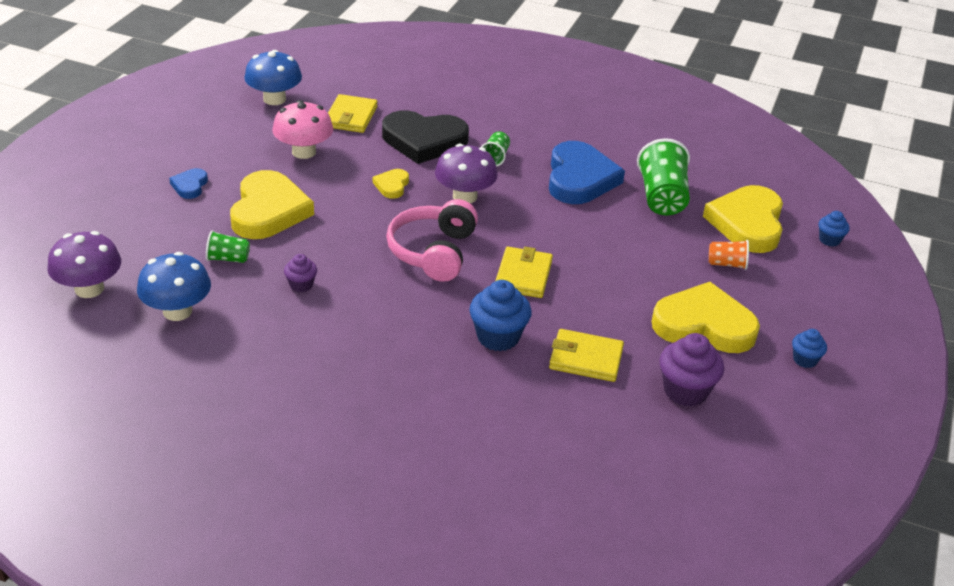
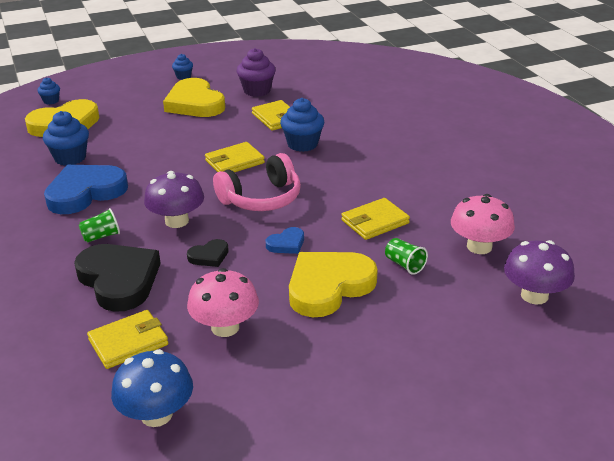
camera: 130 degrees left, 5 degrees down
(177, 311) = (479, 246): blue mushroom -> pink mushroom
(190, 186) = (365, 349): blue heart -> blue heart (286, 244)
(301, 285) = (375, 222): purple cupcake -> yellow wallet
(392, 186) = (209, 256): yellow heart -> black heart
(662, 197) = (70, 158): green cup -> blue cupcake
(727, 264) = (123, 116): orange cup -> none

